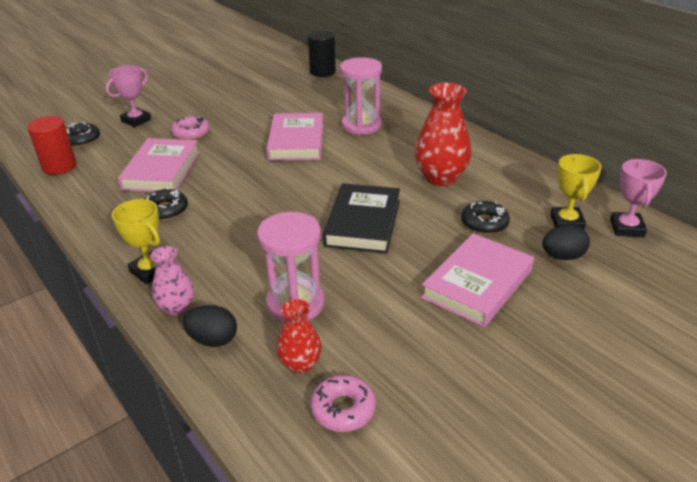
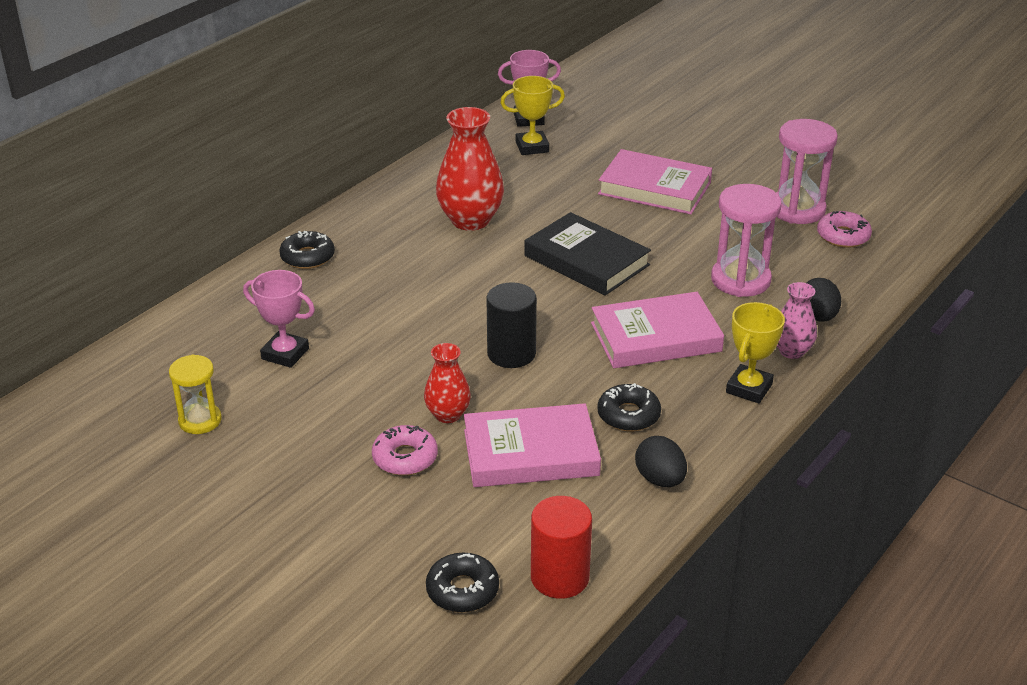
camera: 105 degrees left, 0 degrees up
(136, 120) = (370, 544): pink trophy -> pink trophy (285, 354)
(264, 86) = (200, 420): none -> yellow hourglass
(296, 141) = (406, 343): pink book -> pink book (656, 337)
(300, 364) = (812, 263): red vase -> red vase (448, 414)
(322, 72) = (133, 364): black cylinder -> black cylinder (511, 354)
(361, 125) = (343, 294): pink hourglass -> pink hourglass (797, 210)
(363, 223) = (586, 260): black book -> black book turned 45 degrees clockwise
(484, 223) = (553, 189): black donut -> black donut (307, 257)
(562, 256) = (590, 149): black egg -> black egg (660, 479)

